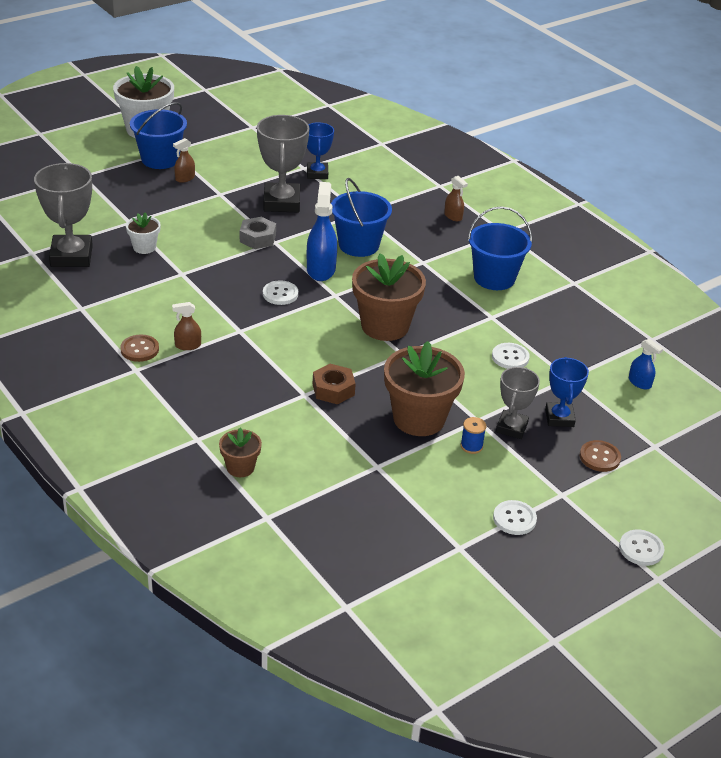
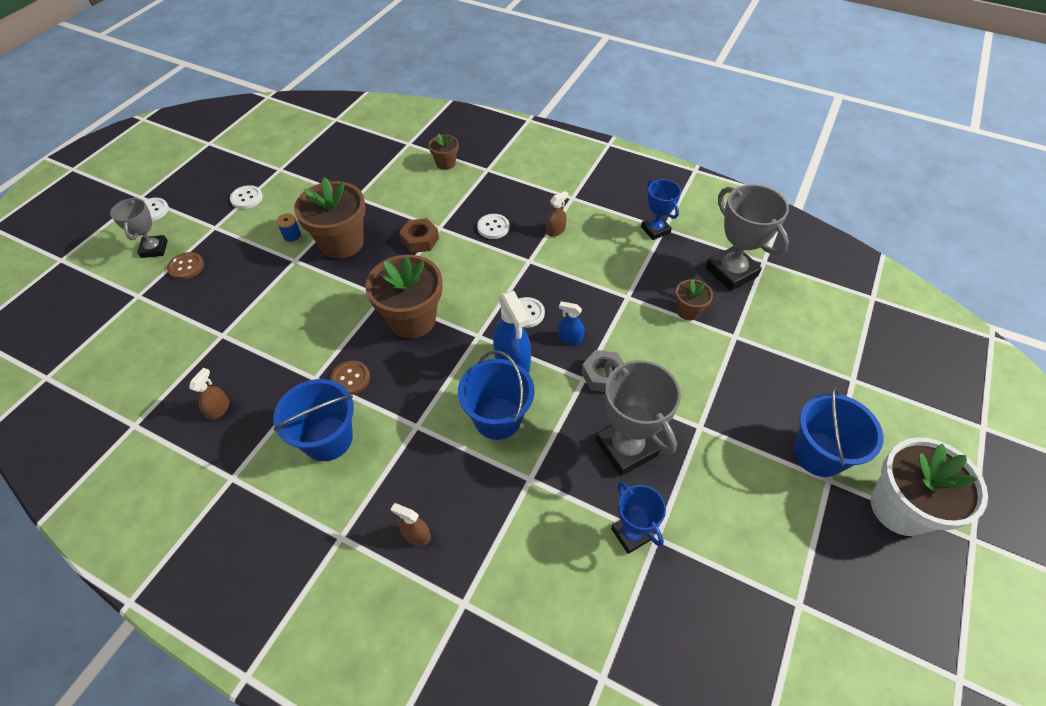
camera: 155 degrees right, 15 degrees up
(139, 349) = (585, 213): brown button -> brown button (350, 378)
(144, 247) = (688, 311): white flower pot -> brown flower pot
(185, 178) = (759, 433): brown spray bottle -> brown spray bottle (218, 409)
(510, 357) = (282, 334): white button -> white button (493, 227)
(511, 427) = (264, 264): grey trophy -> grey trophy (154, 249)
(559, 418) = (225, 289): blue trophy -> blue trophy (655, 230)
(639, 383) = (149, 358): blue spray bottle -> blue spray bottle (570, 338)

